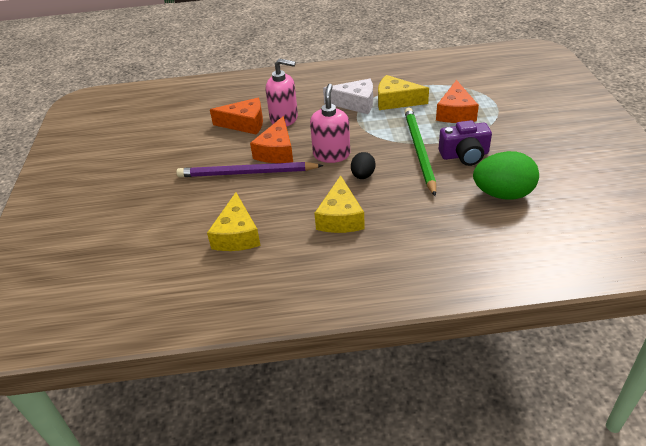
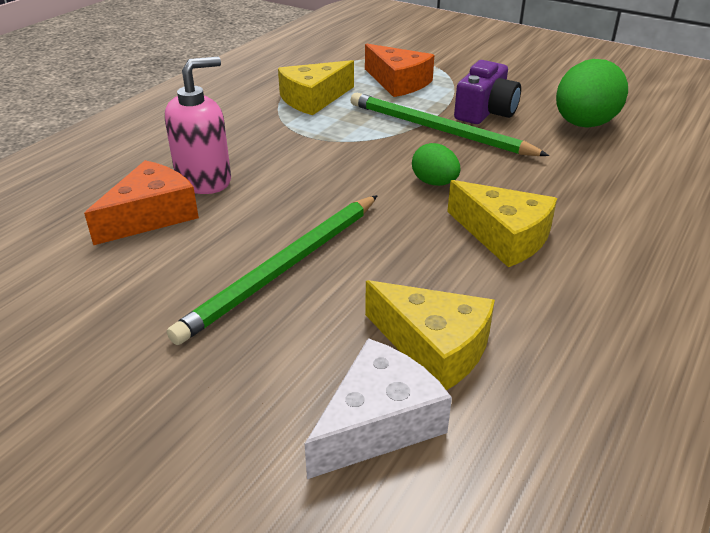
camera: 55 degrees left, 5 degrees down
(246, 173) = (283, 268): purple pencil -> green pencil
(276, 151) = (273, 219): orange cheese -> none
(331, 154) = (353, 183): pink soap dispenser -> none
(355, 103) = (270, 121): white cheese -> white cheese (378, 423)
(363, 175) = (434, 183): black egg -> green egg

